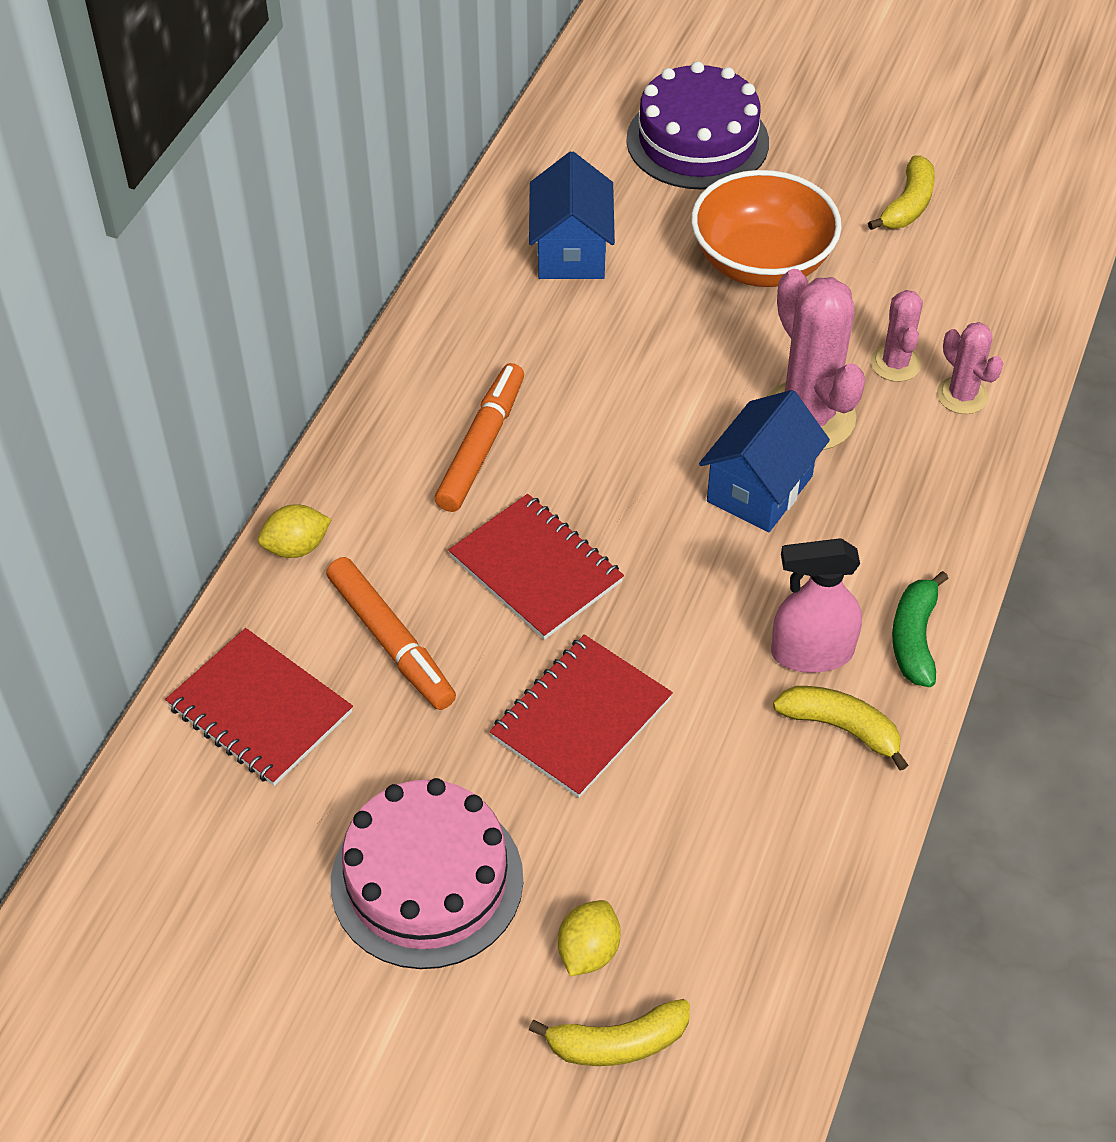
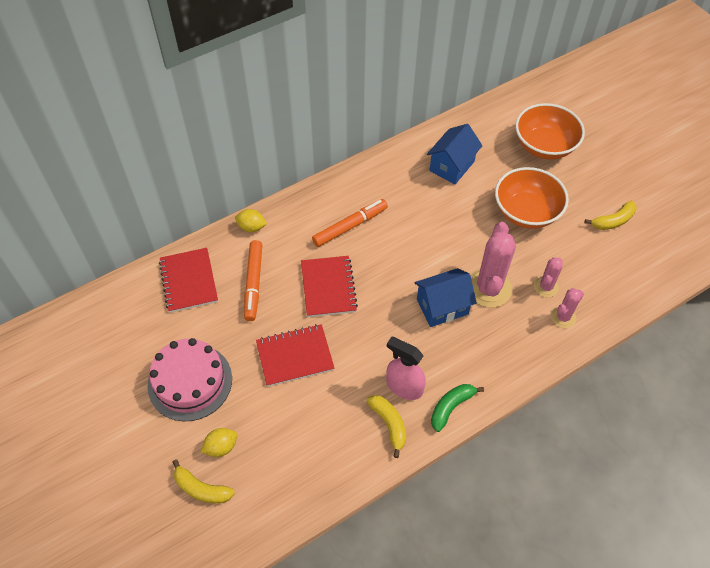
camera: 35 degrees right, 5 degrees up
(697, 141) = (544, 146): purple cake -> orange bowl
(962, 396) = (563, 317): pink cactus -> pink cactus turned 45 degrees clockwise

